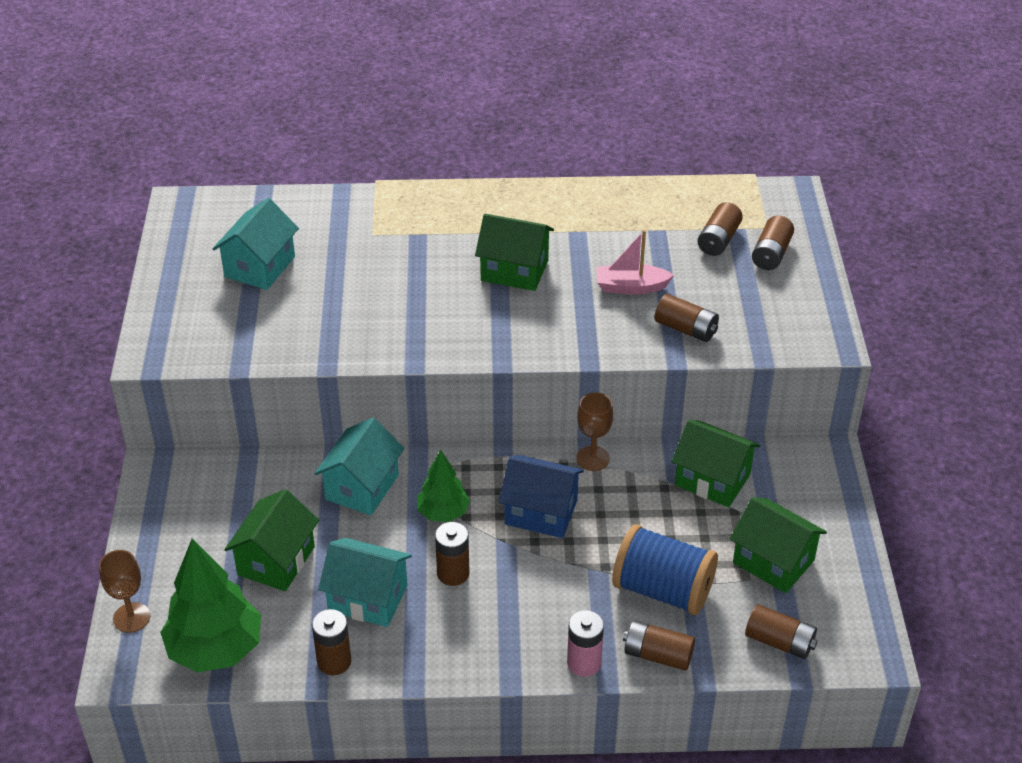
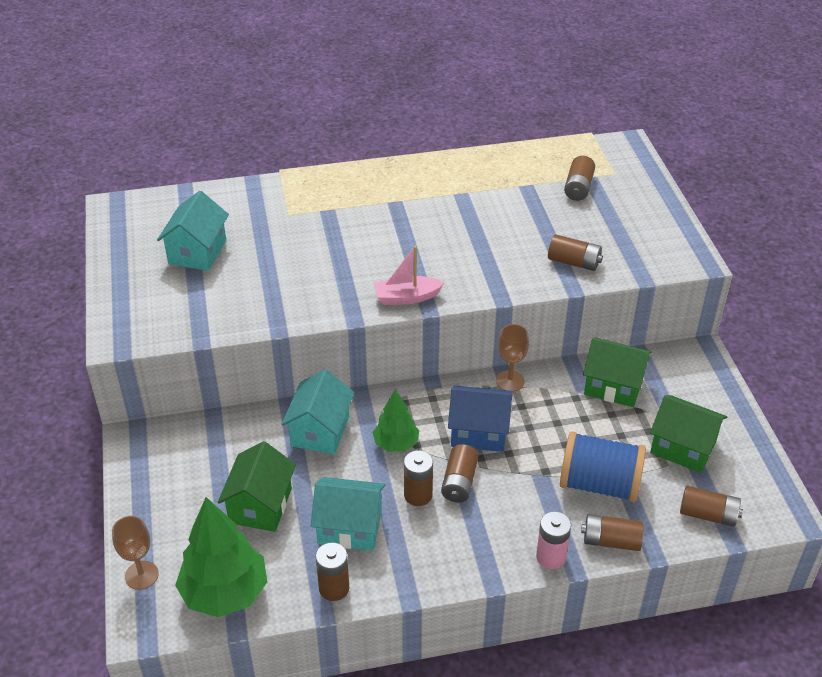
camera: 10 degrees left, 0 degrees up
(514, 270) = (417, 231): green house -> none
(630, 287) = (518, 233): pink boat -> pink boat (406, 297)
(771, 254) = (624, 194): brown battery -> brown battery (459, 482)

